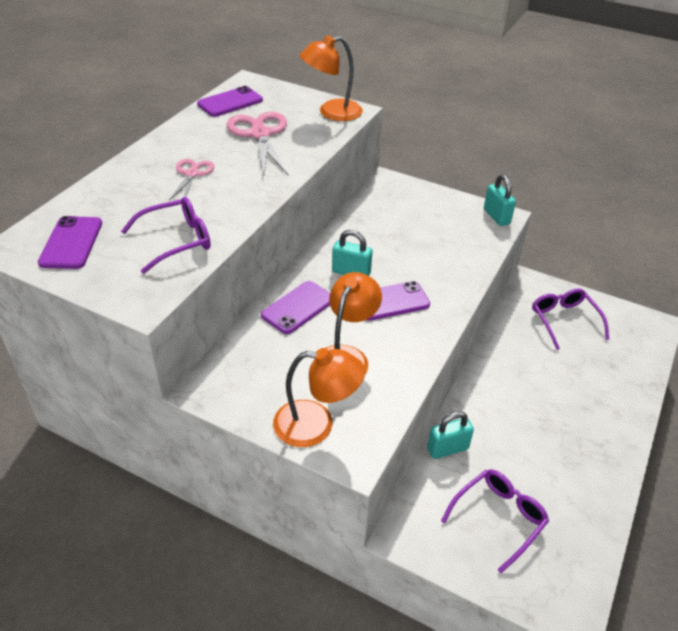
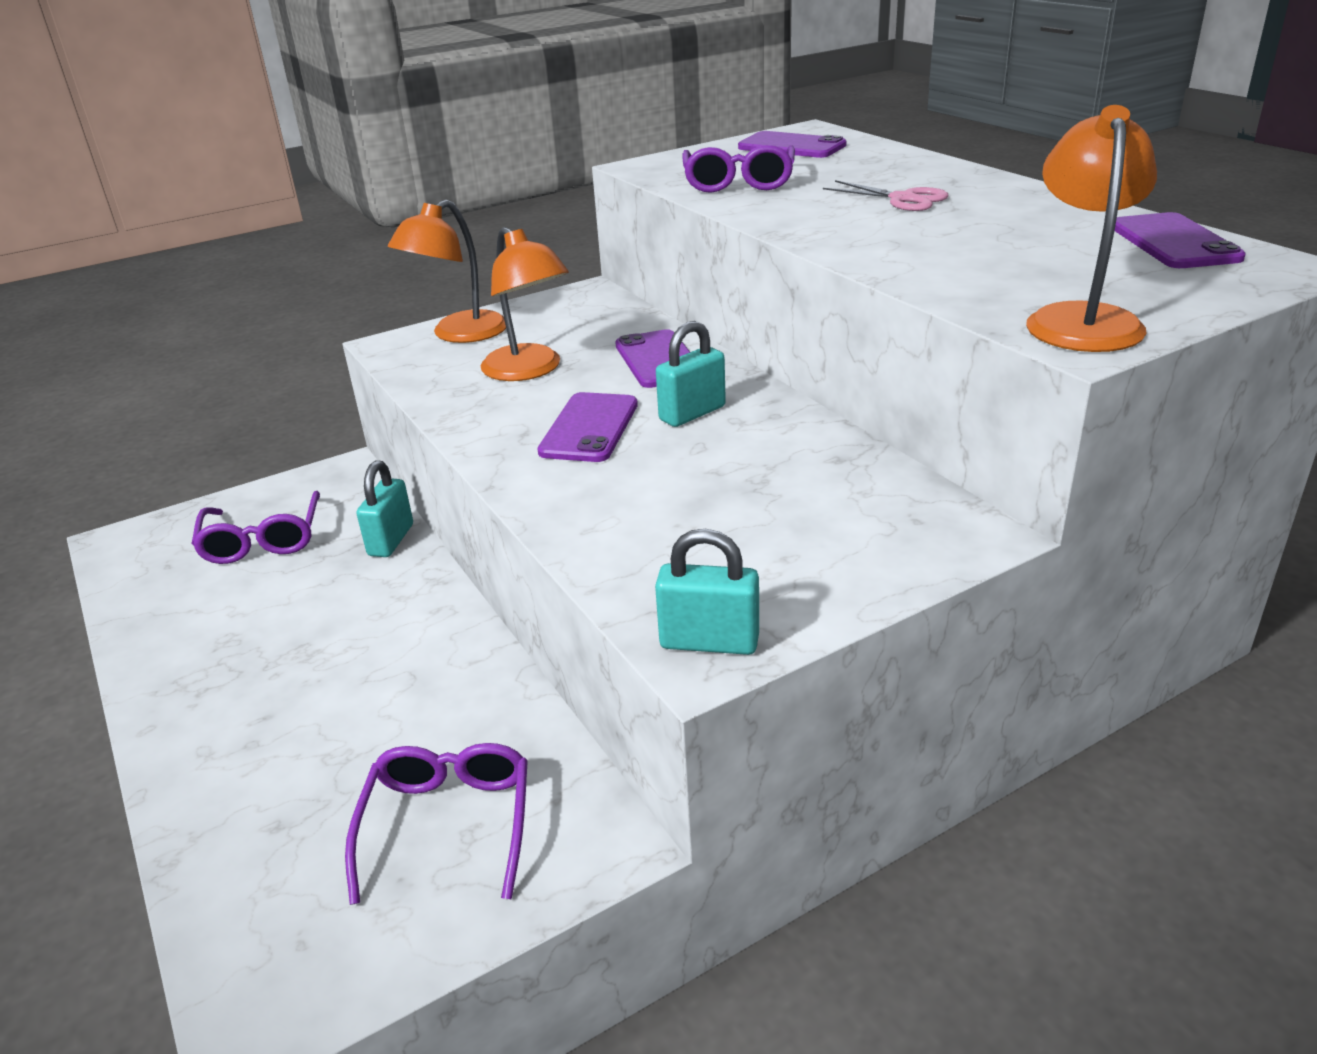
camera: 125 degrees right, 10 degrees down
(260, 134) = (1009, 249): pink scissors -> none
(564, 321) = (448, 825): purple glasses -> purple glasses turned 105 degrees counterclockwise

